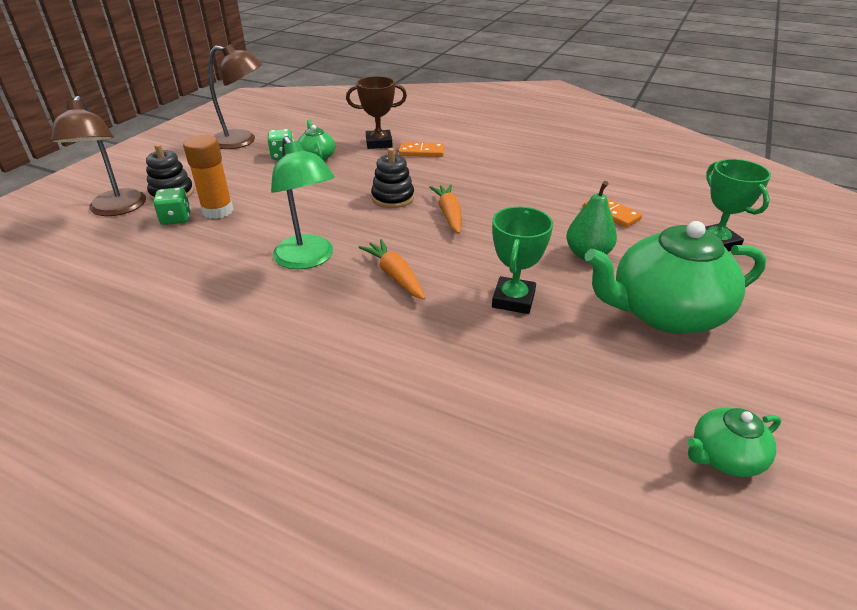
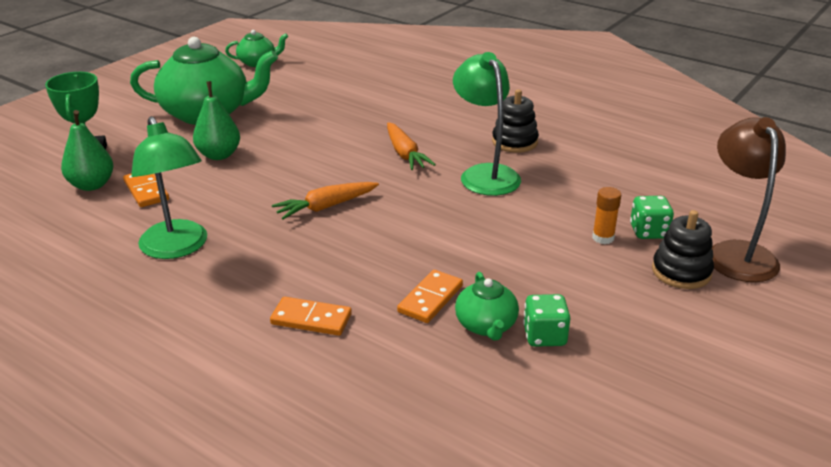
camera: 170 degrees left, 5 degrees down
(218, 211) = (603, 238): orange glue stick -> orange glue stick, size x0.58
(242, 141) = (632, 389): brown lamp -> none
(352, 166) = (430, 299): none -> orange domino
(379, 143) = (376, 352): brown trophy -> none
(393, 198) = (384, 235): black stacking toy -> black stacking toy (514, 142)
(449, 214) = (325, 207): orange carrot -> orange carrot turned 60 degrees clockwise
(513, 300) = (314, 130): green trophy -> none
(537, 177) = (177, 248): none -> green lamp
(663, 214) = (92, 185): none -> green pear

